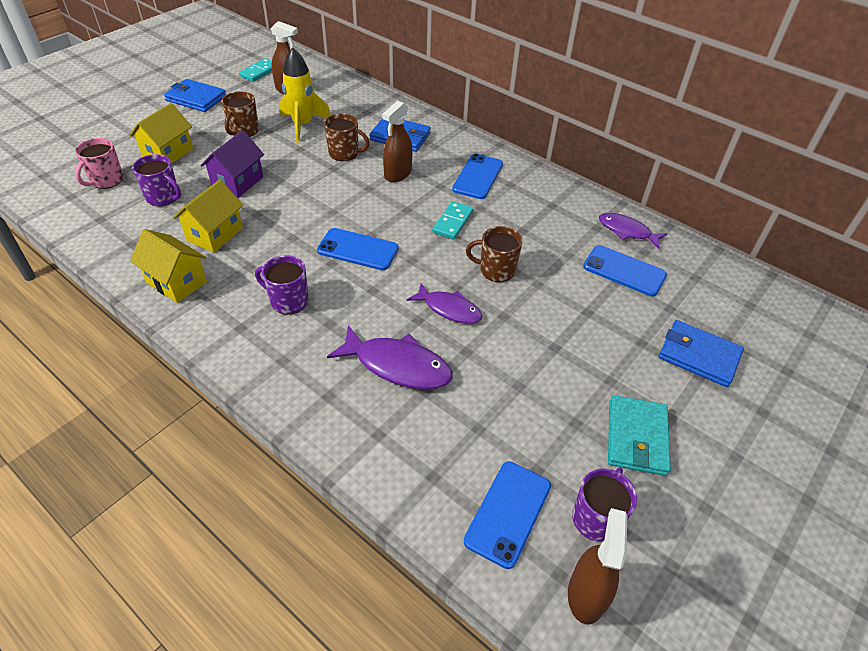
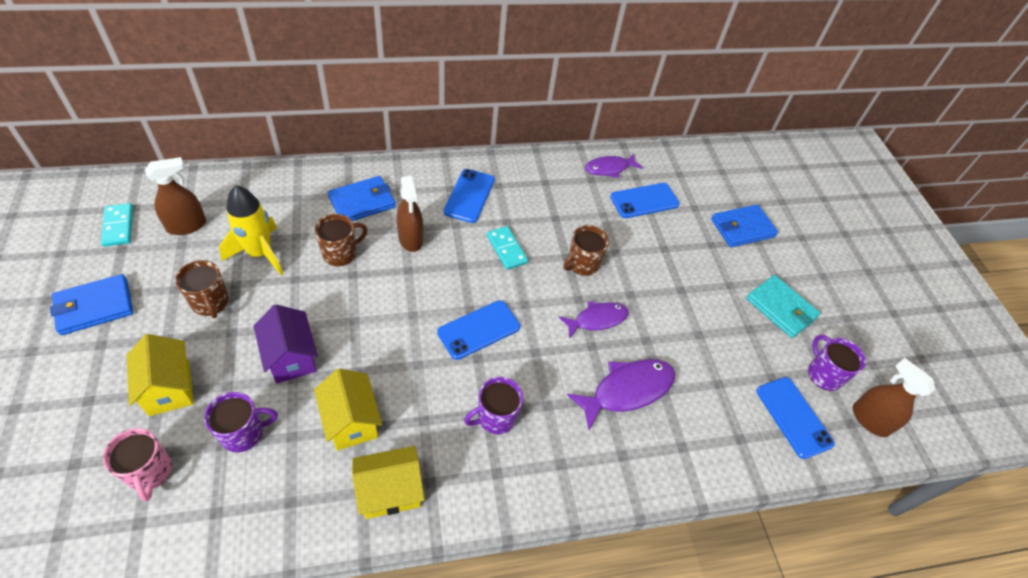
camera: 55 degrees left, 5 degrees up
(478, 177) = (469, 196): blue phone -> blue phone turned 45 degrees clockwise

